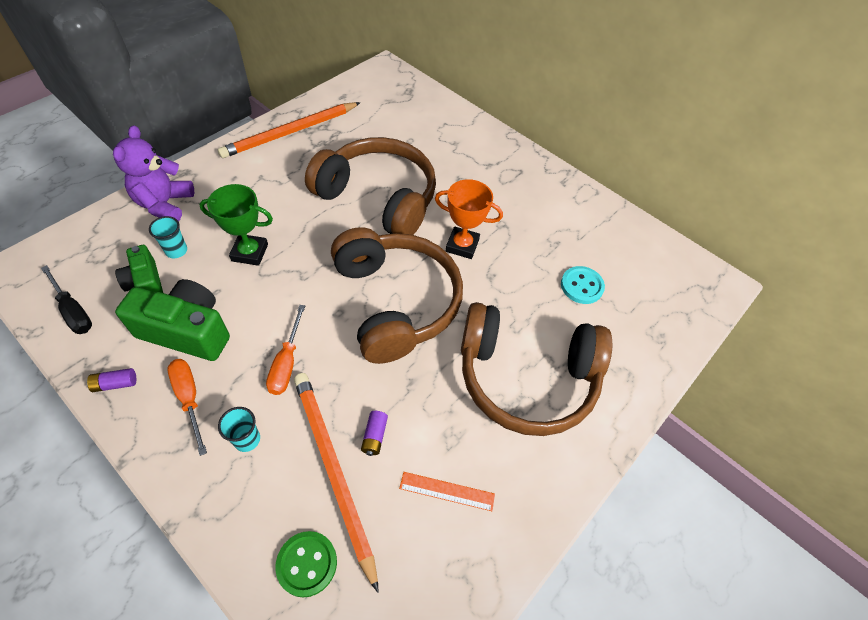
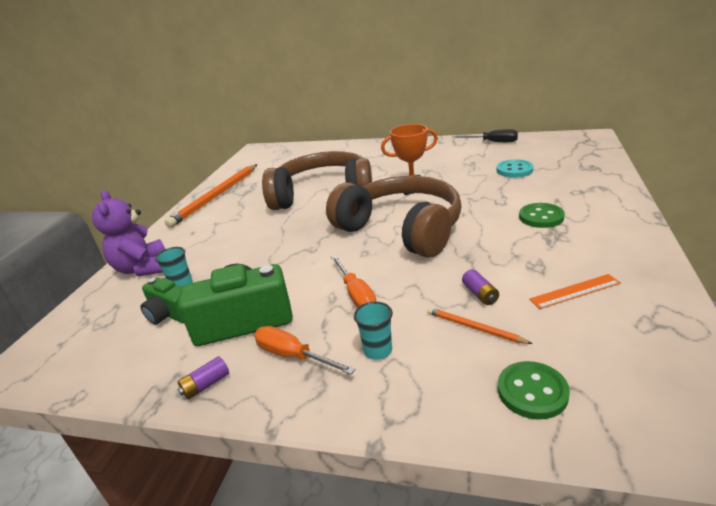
camera: 20 degrees left, 25 degrees down
(73, 311) = (110, 363): black screwdriver -> black screwdriver (492, 142)
(250, 252) = (251, 258): green trophy -> none
(333, 470) = (474, 328): orange pencil -> orange pencil, size x0.45
(526, 377) = (541, 217): brown headphones -> green button

